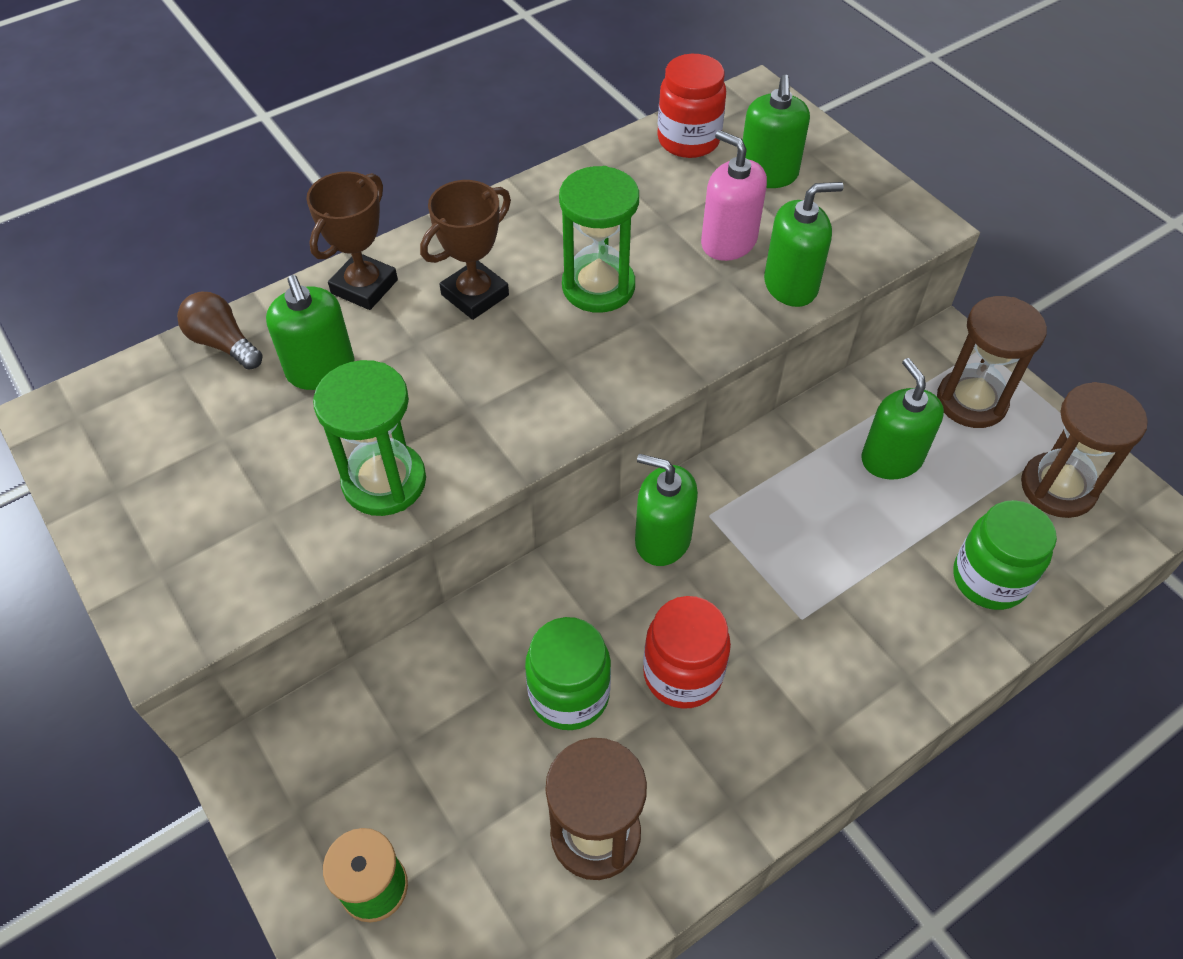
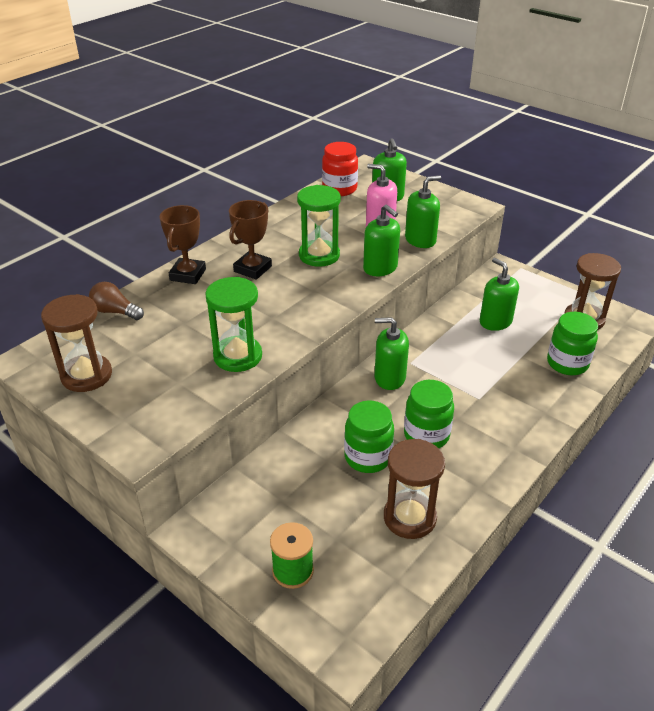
camera: 15 degrees left, 15 degrees down
(321, 369) = (179, 314): green soap dispenser -> green soap dispenser (380, 268)
(682, 674) = (426, 435): red jar -> green jar
(971, 401) = (525, 290): brown hourglass -> brown hourglass (86, 375)

